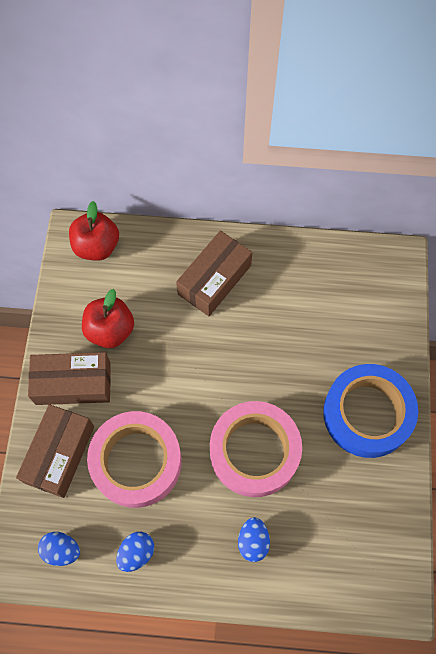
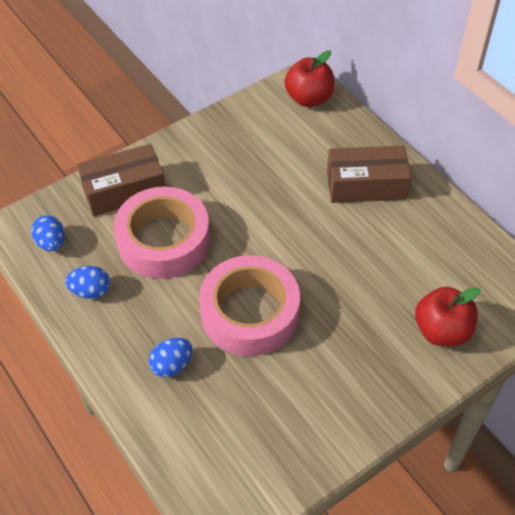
camera: 50 degrees right, 15 degrees down
(73, 383) = (187, 160): brown box -> none
(110, 330) = (252, 152): red apple -> red apple (442, 331)
(367, 414) = (369, 374): blue tape -> none

